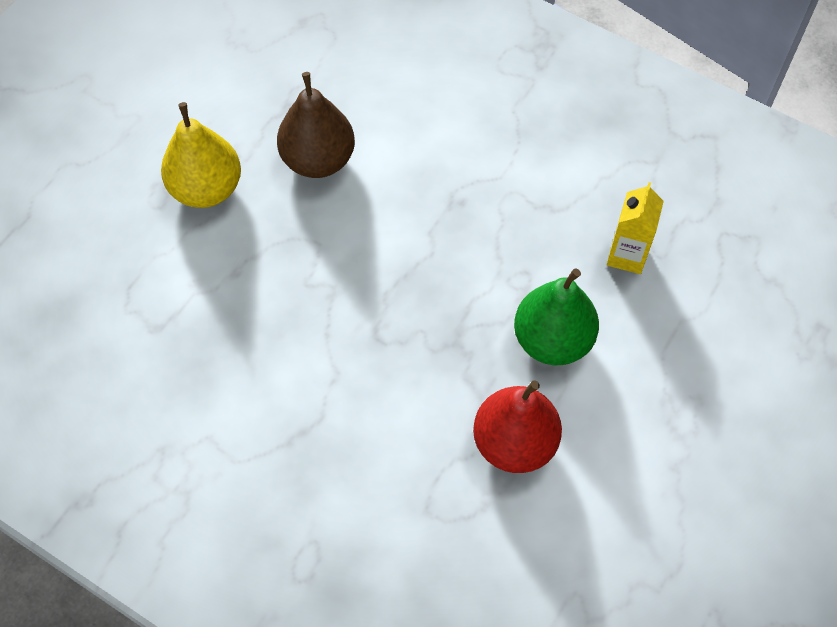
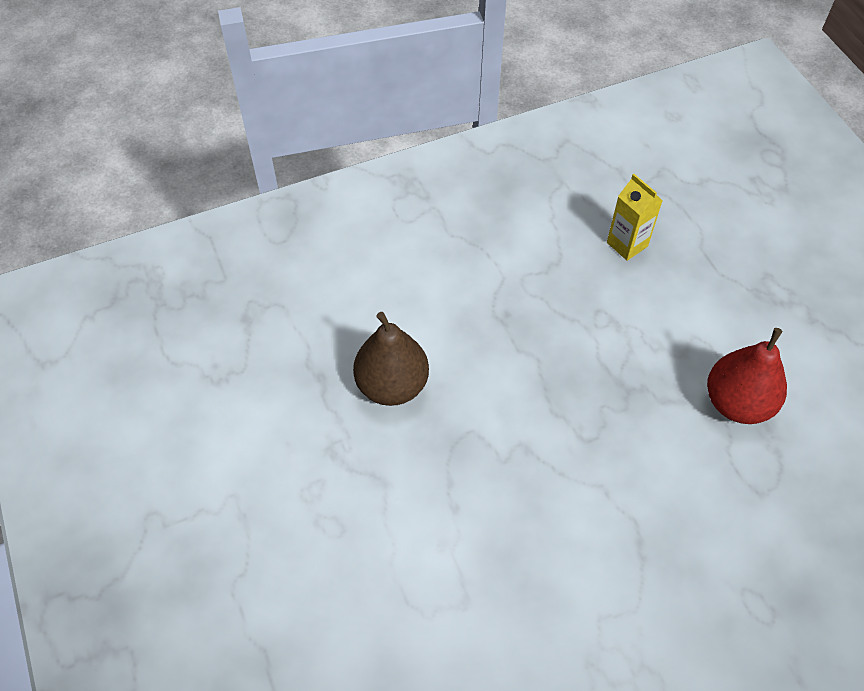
camera: 55 degrees left, 5 degrees down
(206, 189) = (354, 483): yellow pear -> none
(552, 340) = (667, 329): green pear -> none

